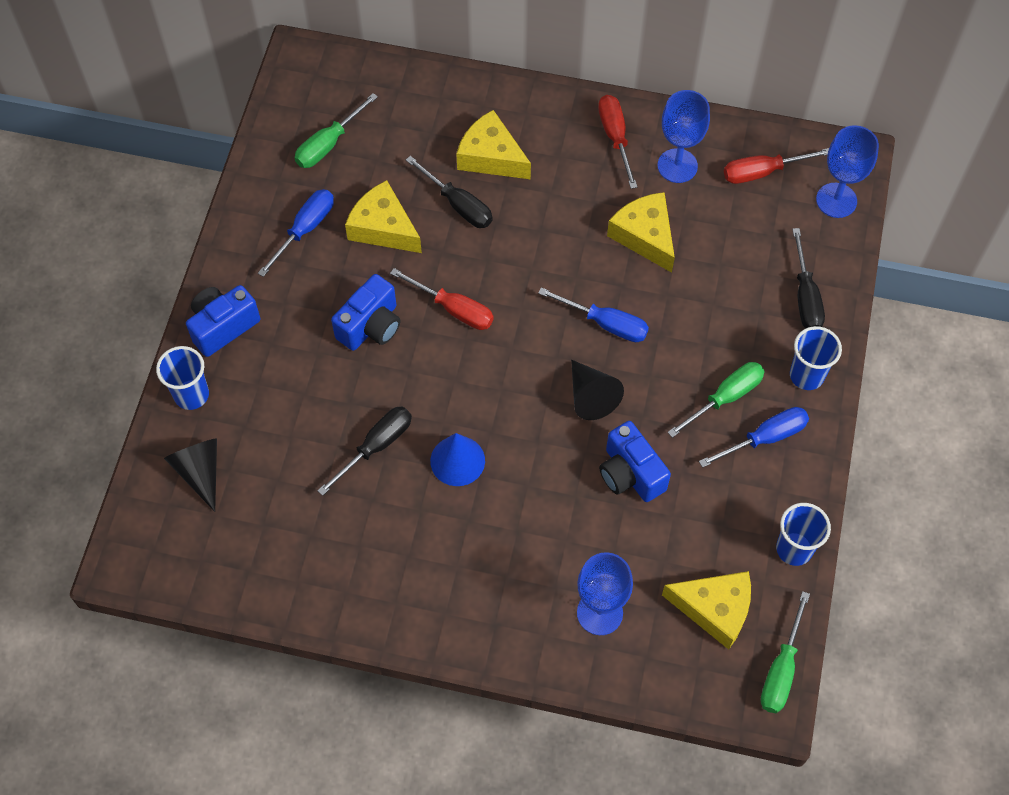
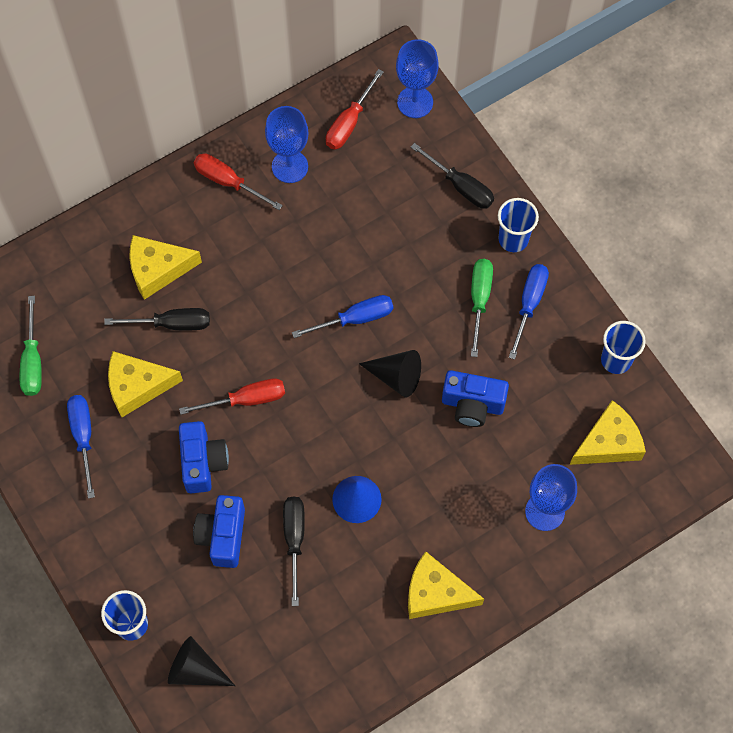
camera: 45 degrees left, 5 degrees up
(223, 327) = (101, 557): blue camera -> blue camera (223, 536)
(645, 236) = (319, 235): yellow cheese -> yellow cheese (435, 593)
(781, 669) = (682, 443): green screwdriver -> none

